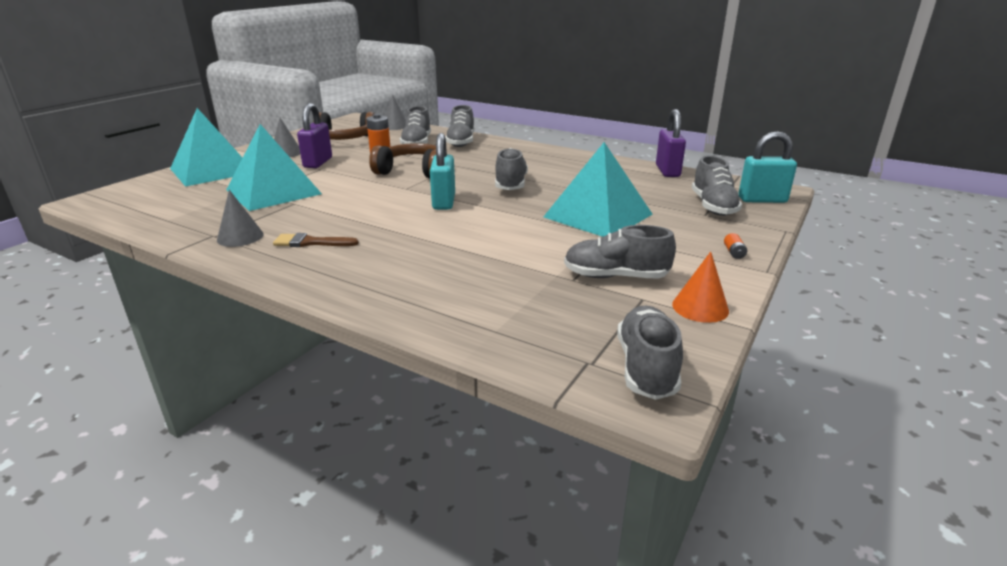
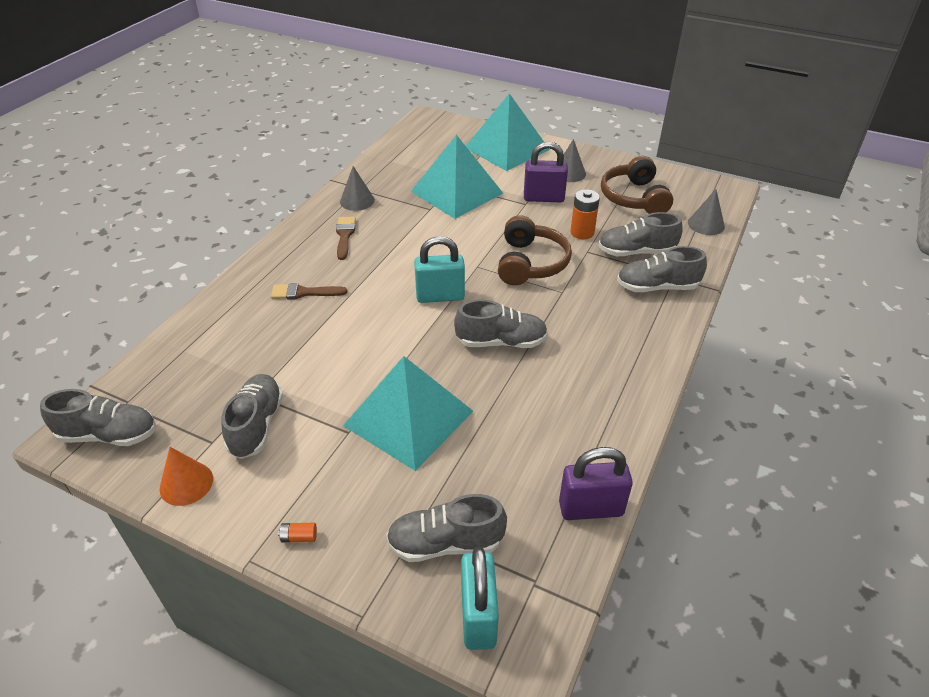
camera: 85 degrees right, 15 degrees up
(409, 261) = (304, 292): none -> brown brush

